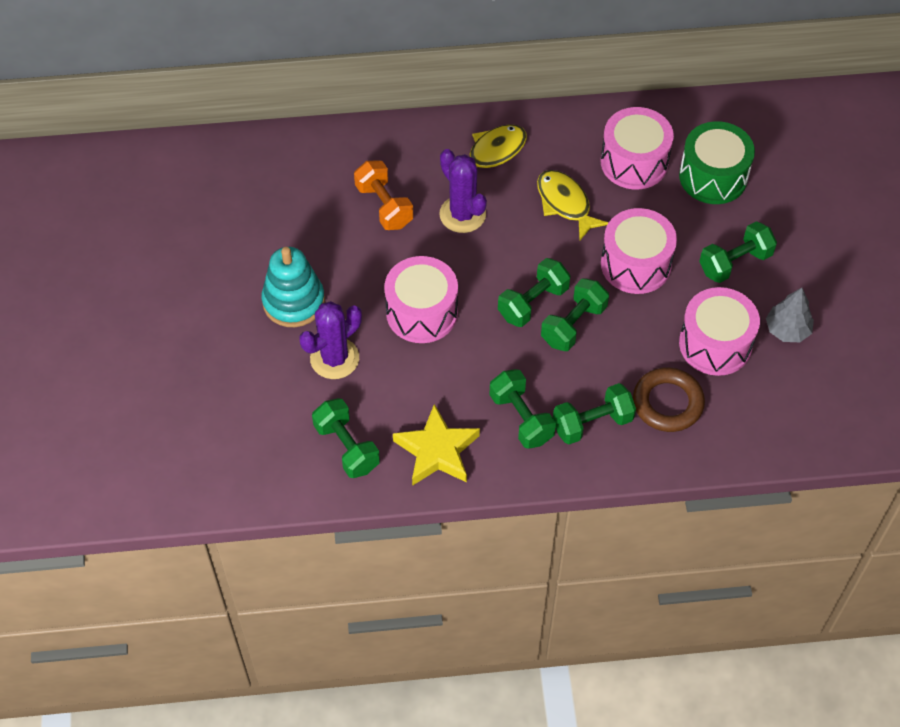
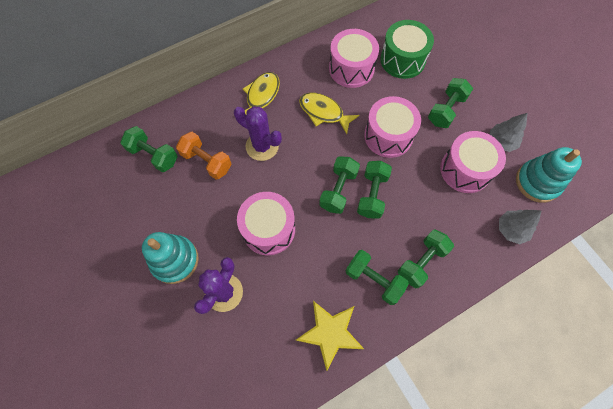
camera: 25 degrees left, 10 degrees up
(347, 447) = (265, 361): green dumbbell -> green dumbbell (154, 155)
(667, 403) = (460, 225): brown ring -> none
(732, 435) = (511, 229): none -> grey tree
(805, 396) = (537, 182): none -> turquoise stacking toy

